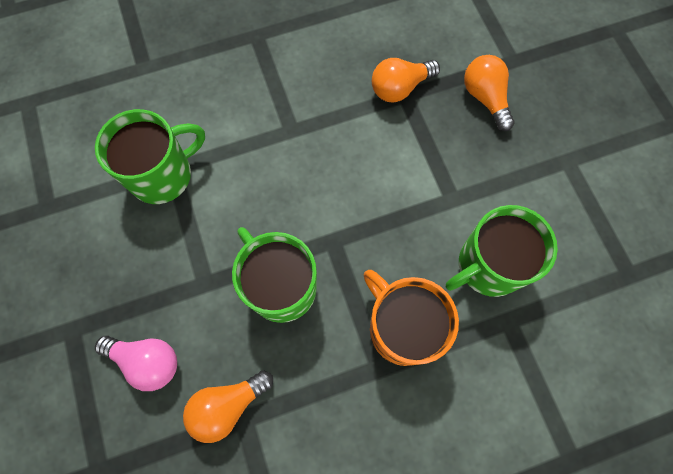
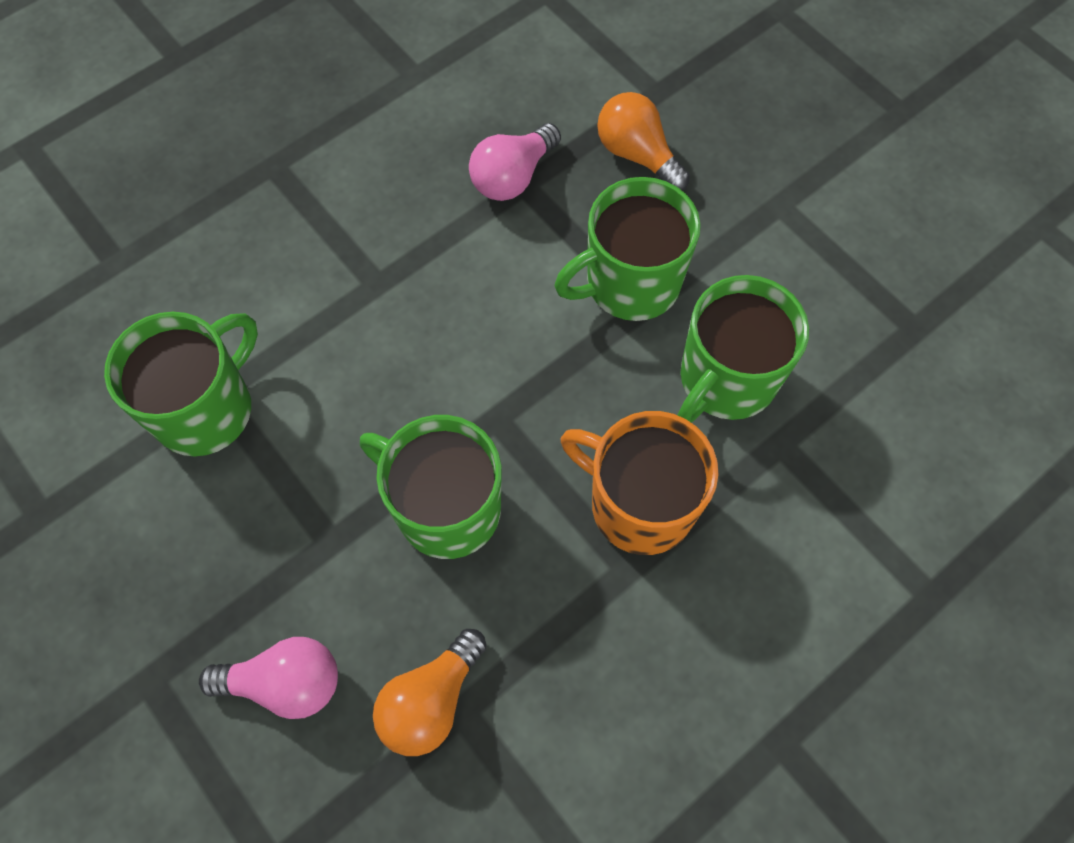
camera: 20 degrees left, 5 degrees down
(400, 88) = (513, 177): orange light bulb -> pink light bulb
(449, 181) = (630, 283): none -> green mug

